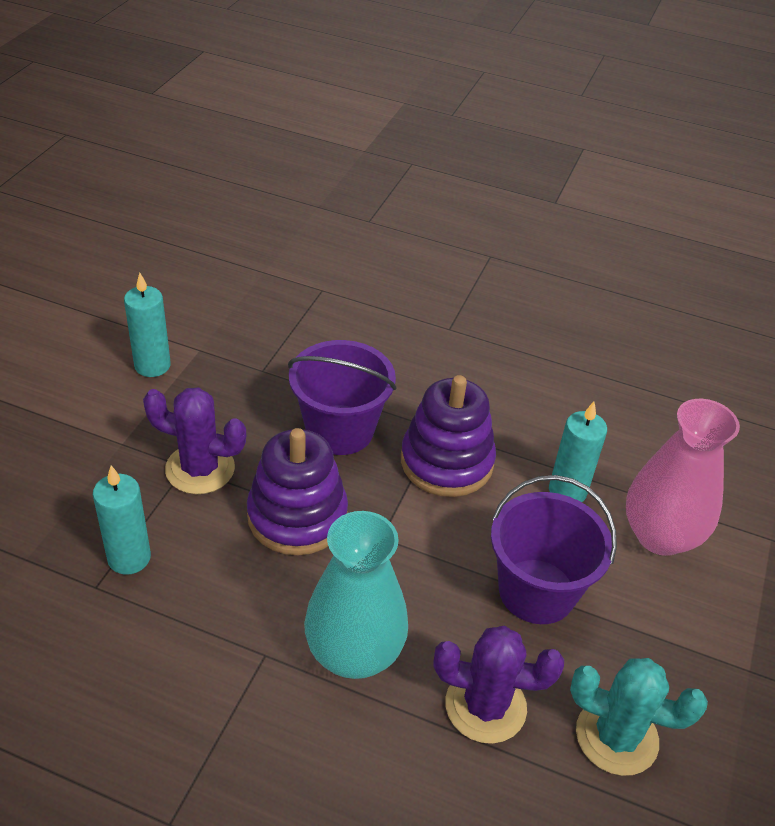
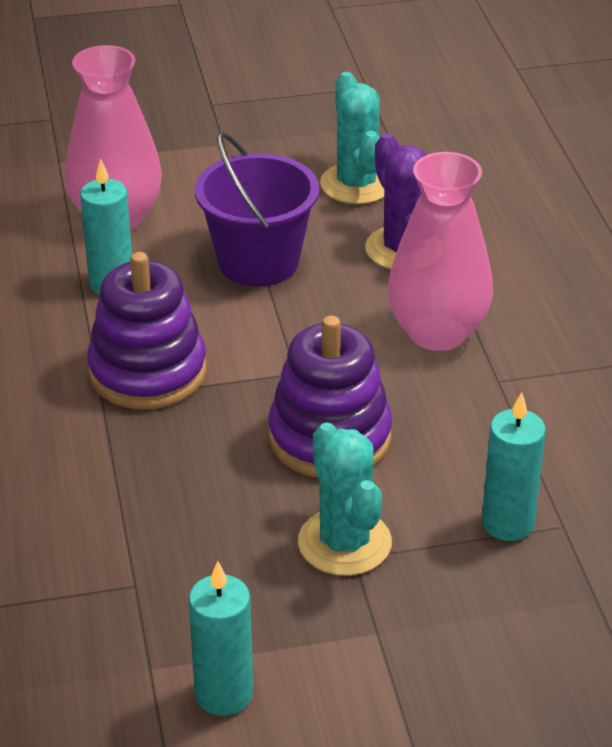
camera: 120 degrees left, 5 degrees down
(200, 469) = (344, 543): purple cactus -> turquoise cactus
(340, 430) = (176, 467): purple bucket -> none
(354, 653) = (437, 332): turquoise vase -> pink vase

